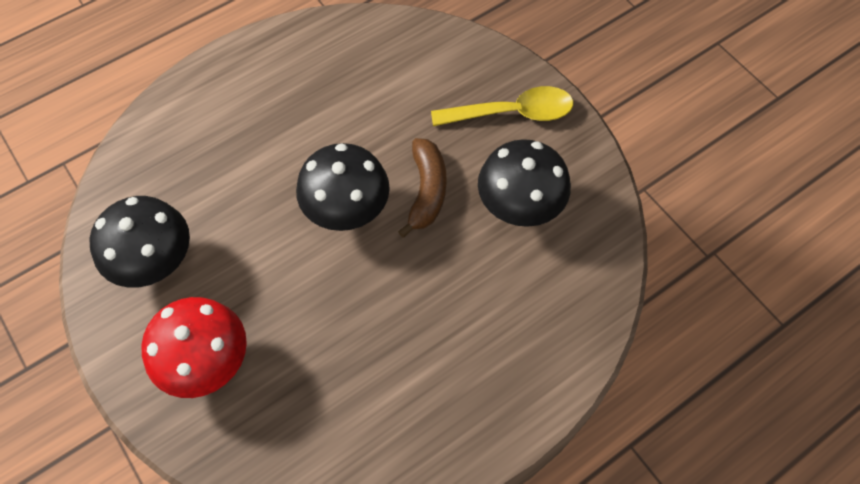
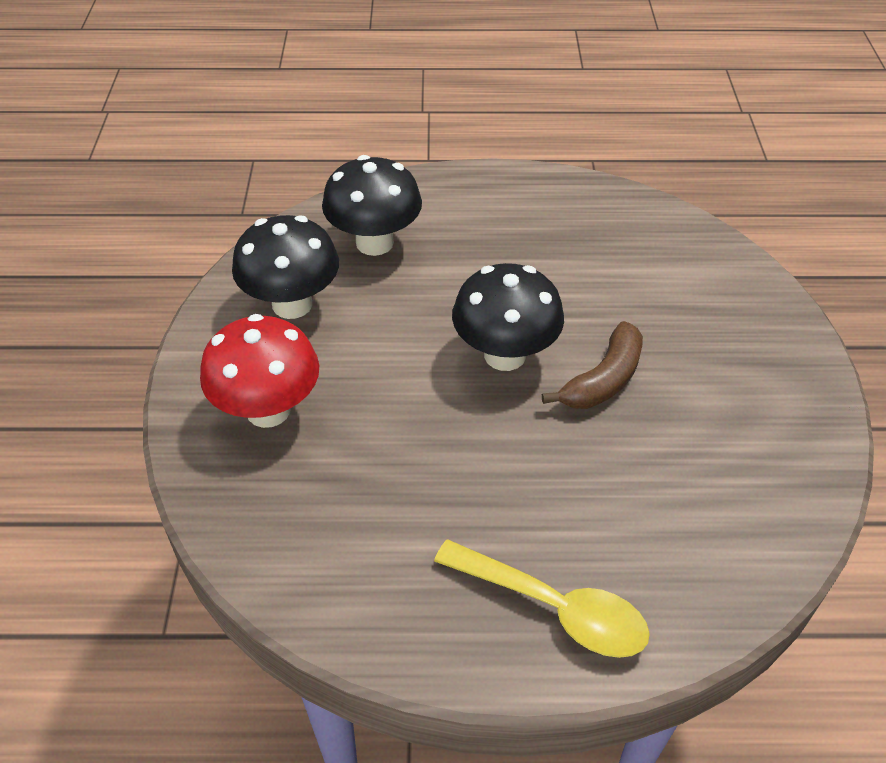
camera: 35 degrees right, 15 degrees down
(512, 113) = (756, 356): yellow spoon -> yellow spoon (554, 608)
(519, 207) = (698, 448): black mushroom -> black mushroom (374, 243)

